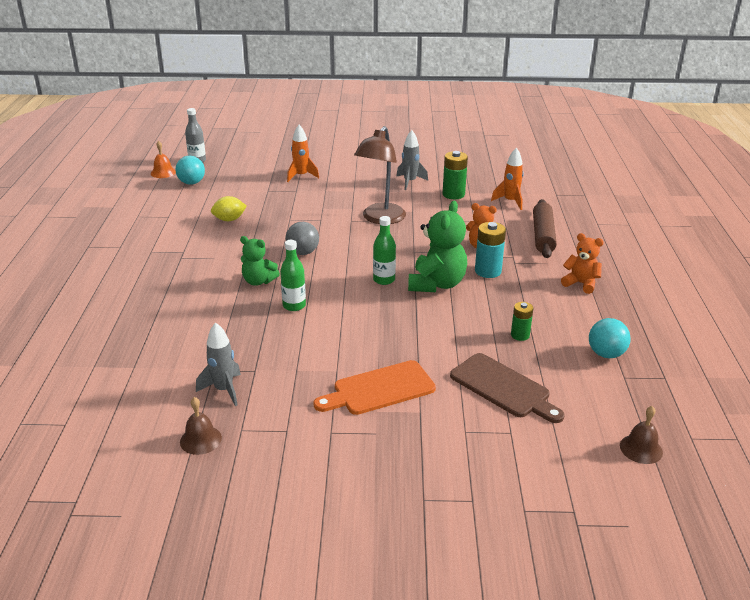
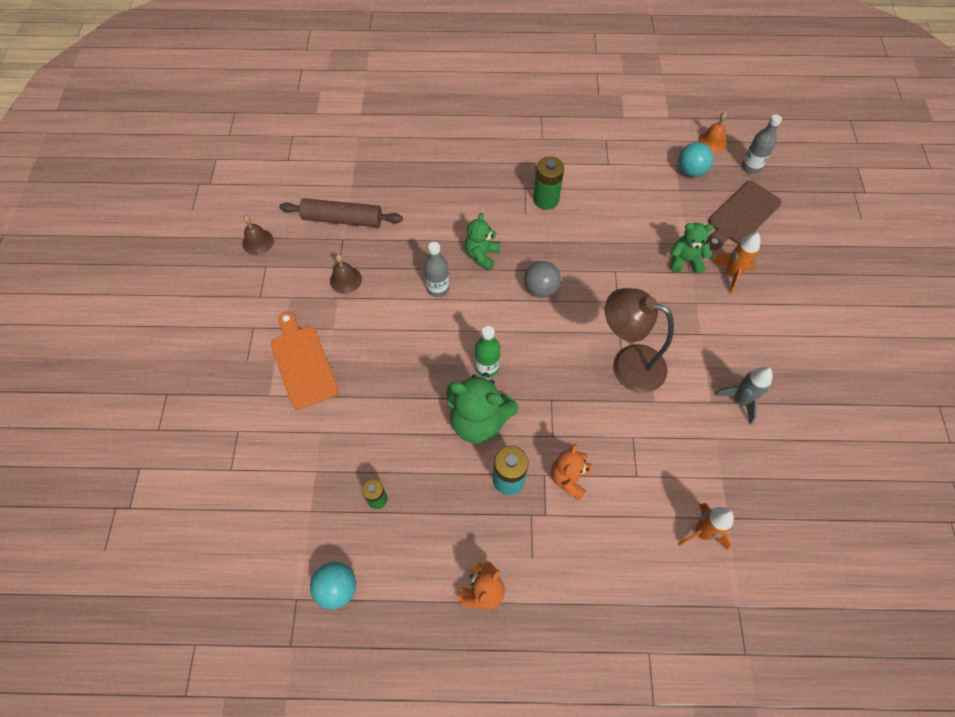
camera: 90 degrees right, 30 degrees up
(224, 390) = (315, 248): grey rocket -> none
(229, 220) = (607, 216): yellow lemon -> none
(285, 191) = (685, 261): none -> green teddy bear
(294, 306) = (438, 288): green bottle -> grey bottle
(453, 194) = (711, 455): green battery -> green battery (546, 200)
(503, 388) = (292, 470): brown cutting board -> brown cutting board (741, 215)
(542, 235) = (604, 563): brown rolling pin -> brown rolling pin (342, 219)
(641, 449) = (188, 587): brown bell -> brown bell (345, 280)

